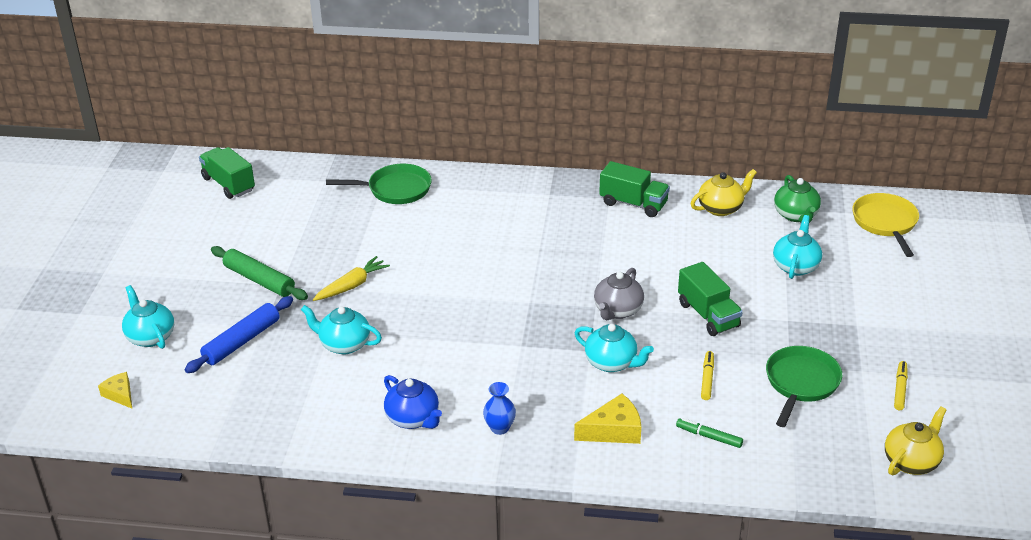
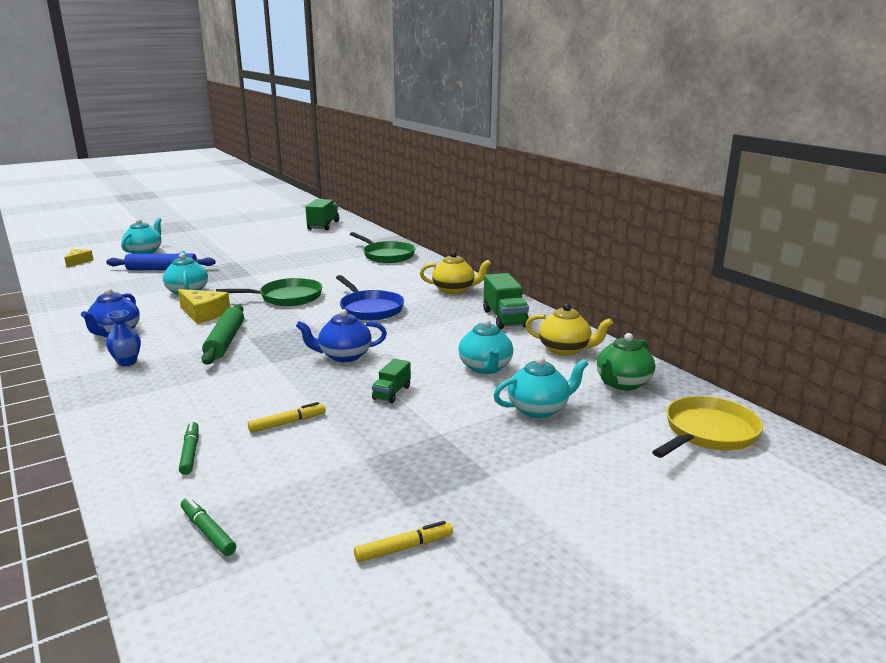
camera: 50 degrees right, 15 degrees down
(259, 280) = (234, 256): green rolling pin -> green rolling pin (225, 341)
(352, 286) = (258, 275): yellow carrot -> none
(530, 258) = (369, 309): none -> blue pan
(612, 363) = (264, 375): turquoise teapot -> turquoise teapot (485, 368)
(614, 430) = (161, 405): yellow cheese -> yellow cheese (204, 314)
(617, 311) = (344, 356): grey teapot -> blue teapot
(708, 315) = (392, 393): green truck -> green truck, size x0.58
(801, 383) = (337, 475): green pan -> green pan (286, 297)
(819, 456) = (208, 532): none -> green marker
(911, 461) = (254, 611): yellow teapot -> yellow teapot (454, 290)

